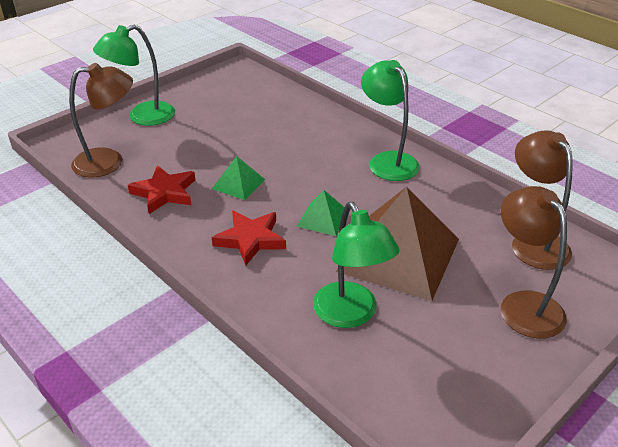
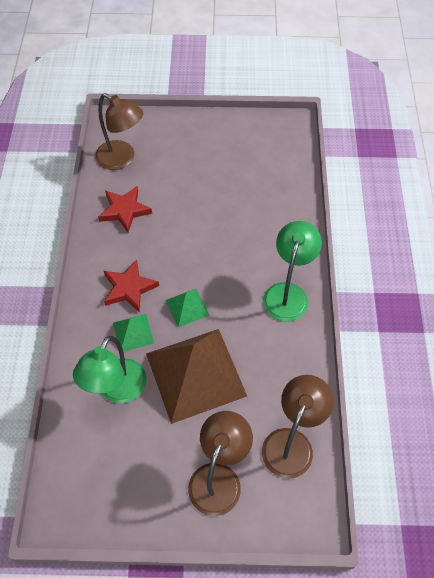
camera: 45 degrees right, 20 degrees up
(142, 117) = (181, 130): green lamp -> none
(238, 184) = (172, 237): green pyramid -> green pyramid (133, 333)

